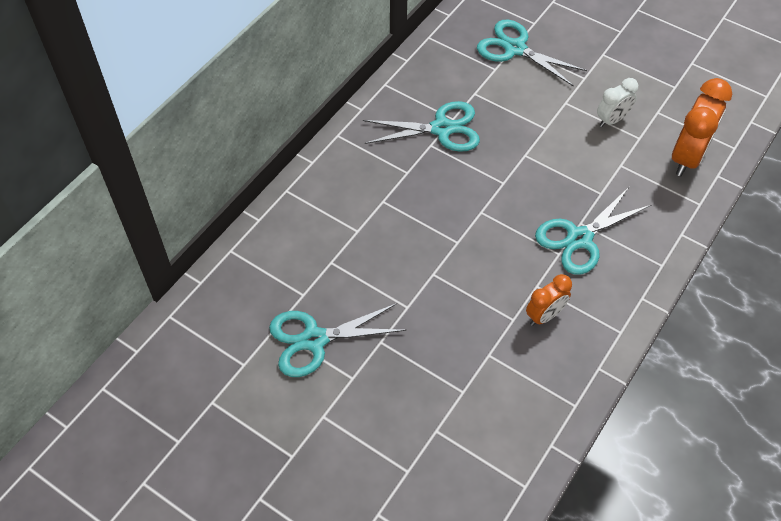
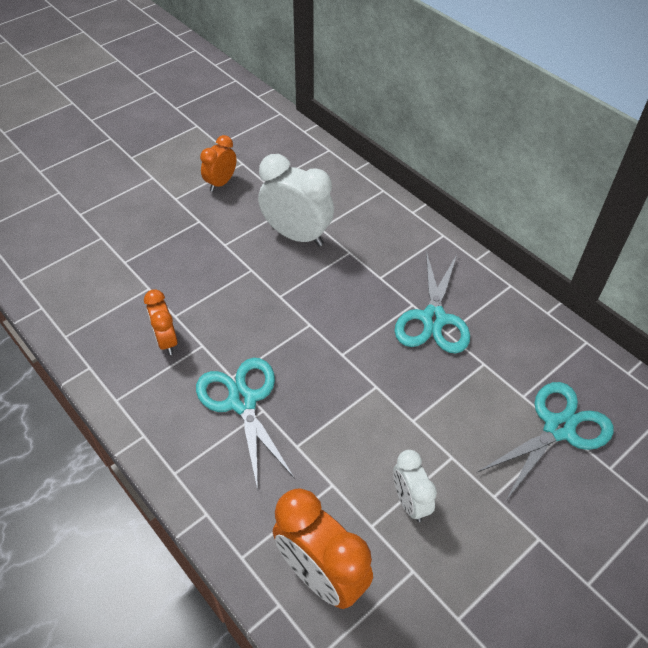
camera: 105 degrees right, 5 degrees down
(314, 339) = (221, 183): turquoise scissors -> orange clock
(375, 247) = (297, 235): none -> white clock

